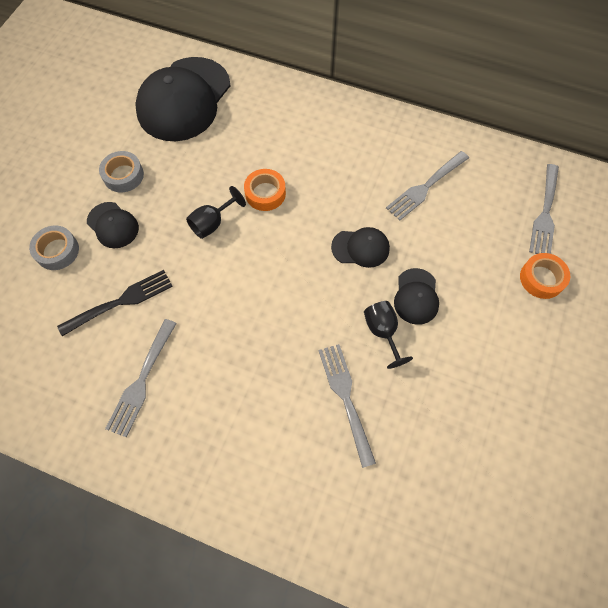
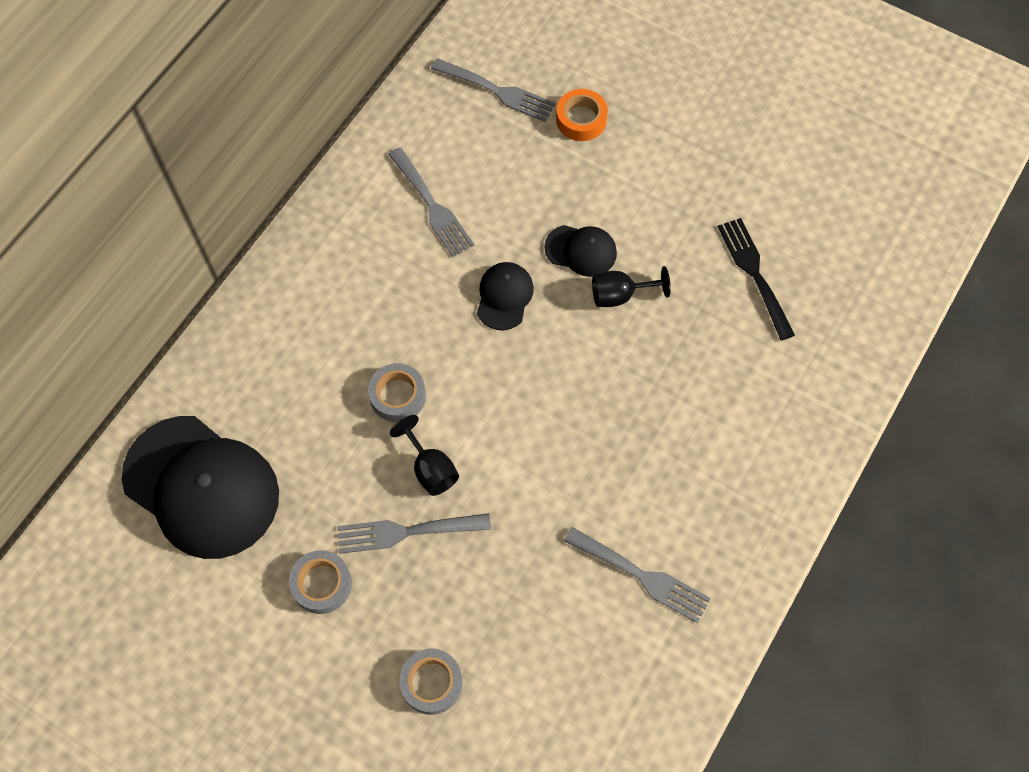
camera: 80 degrees left, 0 degrees up
(113, 225) = (405, 603): black cap -> none
(121, 302) = (527, 597): black fork -> black fork (754, 273)
(265, 193) = (398, 396): orange tape -> grey tape
(346, 398) = (693, 349): grey fork -> grey fork (406, 532)

